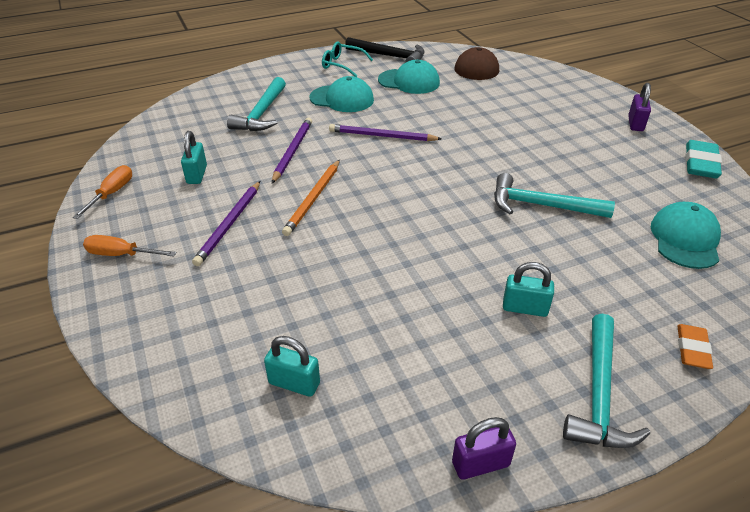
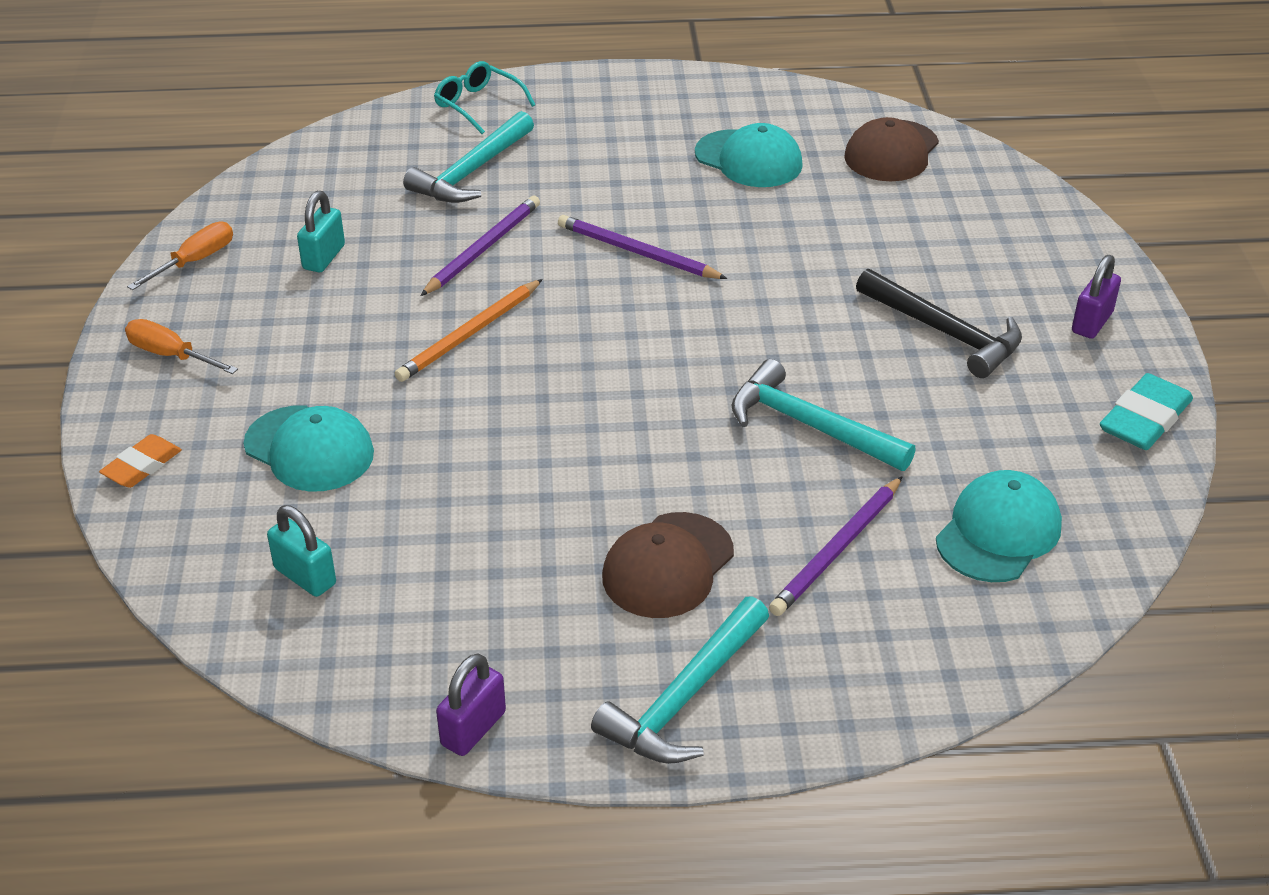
camera: 20 degrees right, 0 degrees up
(230, 224) = (332, 345): purple pencil -> purple pencil (837, 549)
(342, 65) = (655, 104): turquoise glasses -> turquoise glasses (478, 105)
(342, 99) = (614, 171): turquoise cap -> turquoise cap (309, 449)
(390, 56) = (749, 102): black hammer -> black hammer (945, 332)
(480, 464) = (473, 728): purple padlock -> purple padlock turned 60 degrees counterclockwise
(525, 308) = (668, 566): turquoise padlock -> brown cap
(692, 349) = (865, 682): orange eraser -> orange eraser (142, 466)

